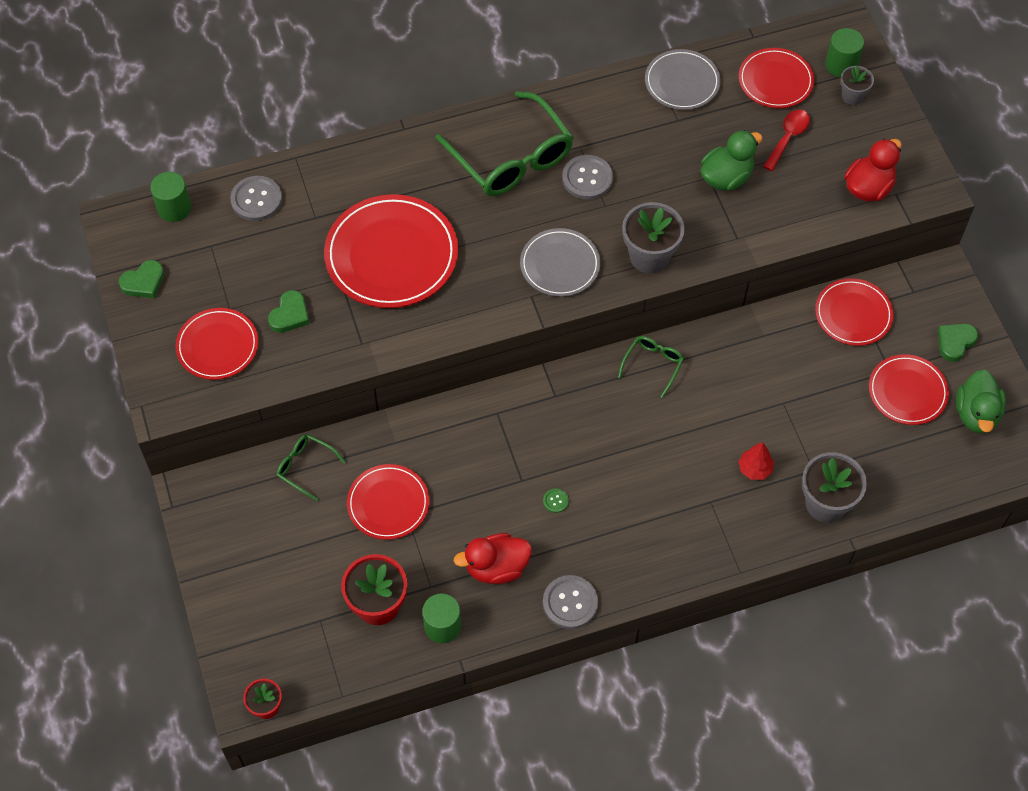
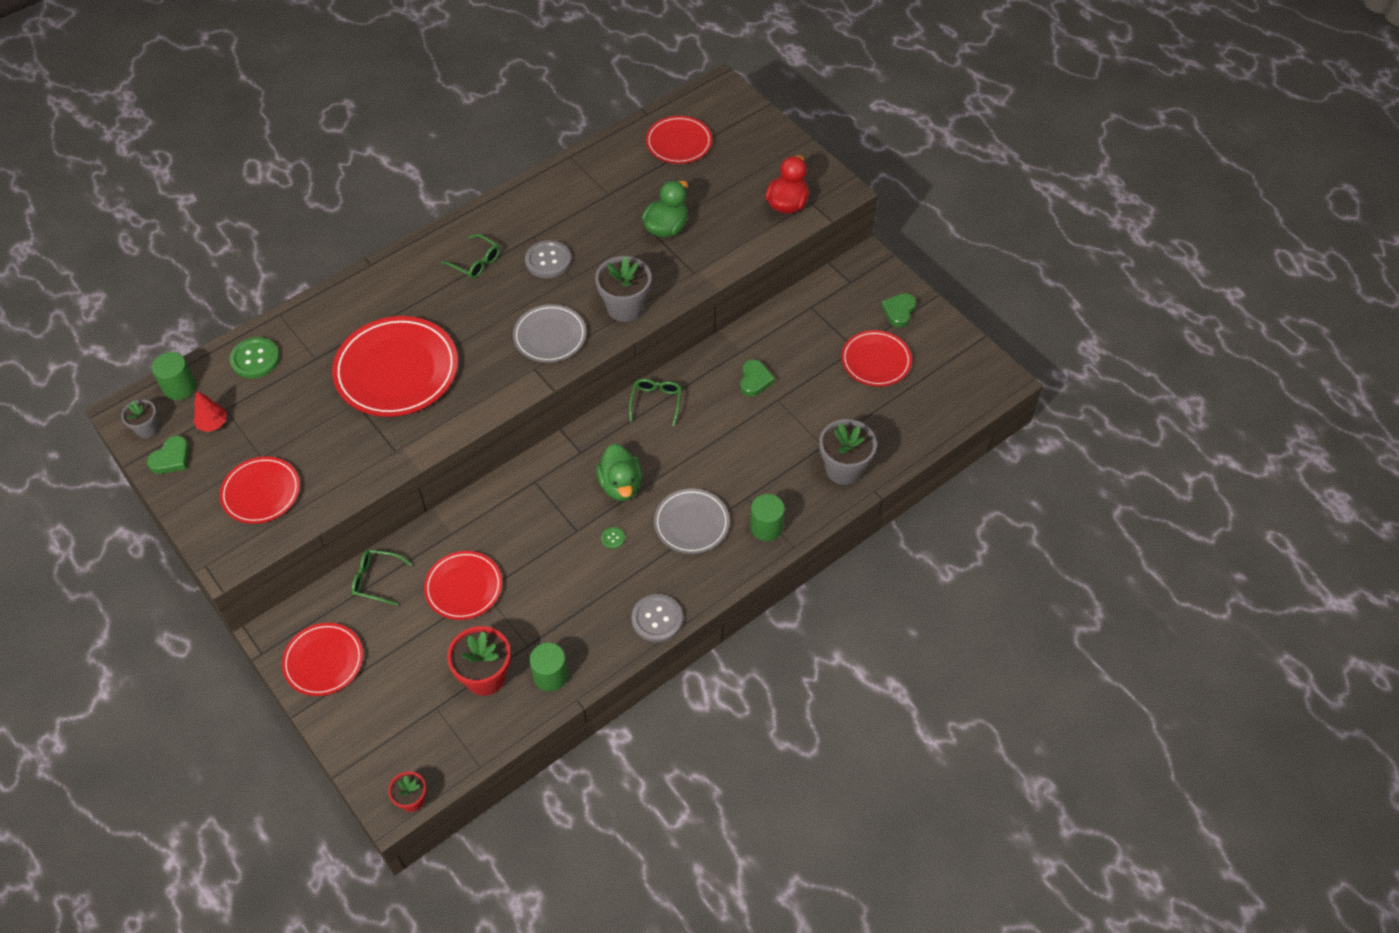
camera: 20 degrees left, 5 degrees down
(256, 199) = (255, 359): grey button -> green button
(290, 315) = (320, 446): green heart -> green heart (755, 380)
(496, 567) = (581, 610): red duck -> none
(511, 158) = (476, 262): green glasses -> green glasses, size x0.47
(682, 82) = (601, 164): grey plate -> grey plate (691, 523)
(755, 469) = (774, 459): red tree -> red tree (213, 424)
(788, 137) = (706, 183): red spoon -> none
(841, 65) = (728, 116): green cylinder -> green cylinder (766, 527)
(852, 96) = (746, 138): grey flower pot -> grey flower pot (147, 429)
(853, 314) = (808, 313): red plate -> red plate (323, 661)
(976, 414) = (938, 361): green duck -> green duck (620, 485)

